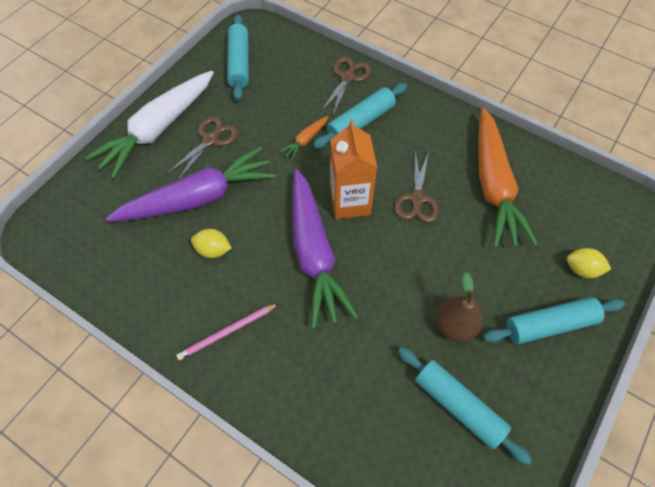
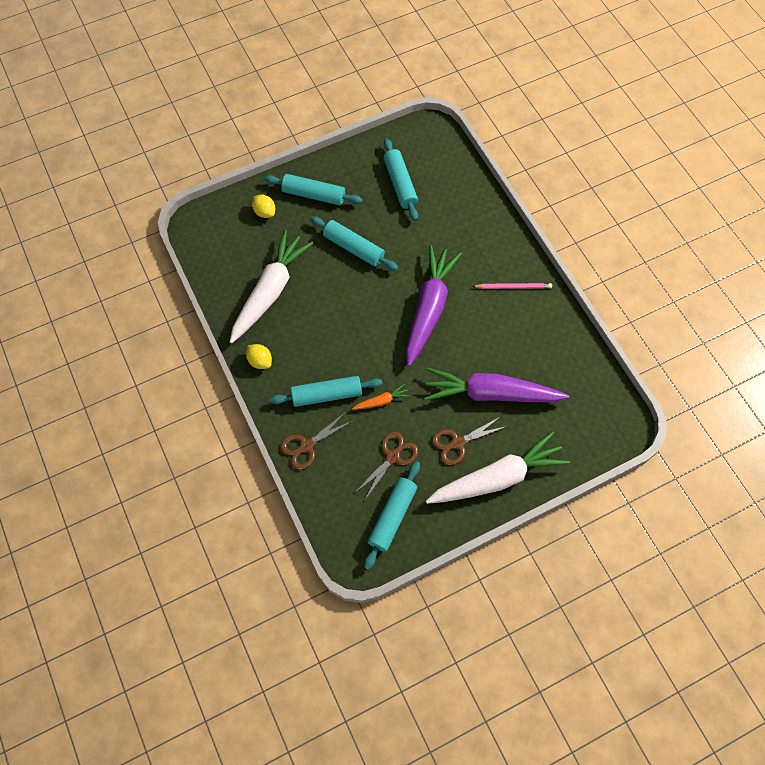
camera: 150 degrees left, 5 degrees up
(213, 250) = (498, 346): yellow lemon -> yellow lemon (260, 361)
(350, 202) = (381, 332): orange carton -> none
(417, 199) = (332, 310): brown scissors -> brown scissors (393, 456)
(447, 280) = (353, 248): none -> turquoise rolling pin
(455, 325) = (370, 222): brown pear -> none
(493, 185) = (270, 291): orange carrot -> white carrot

